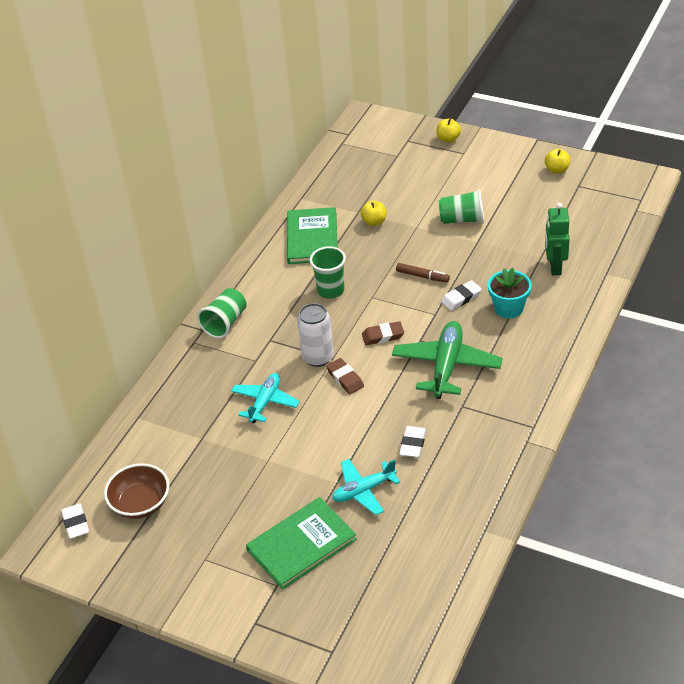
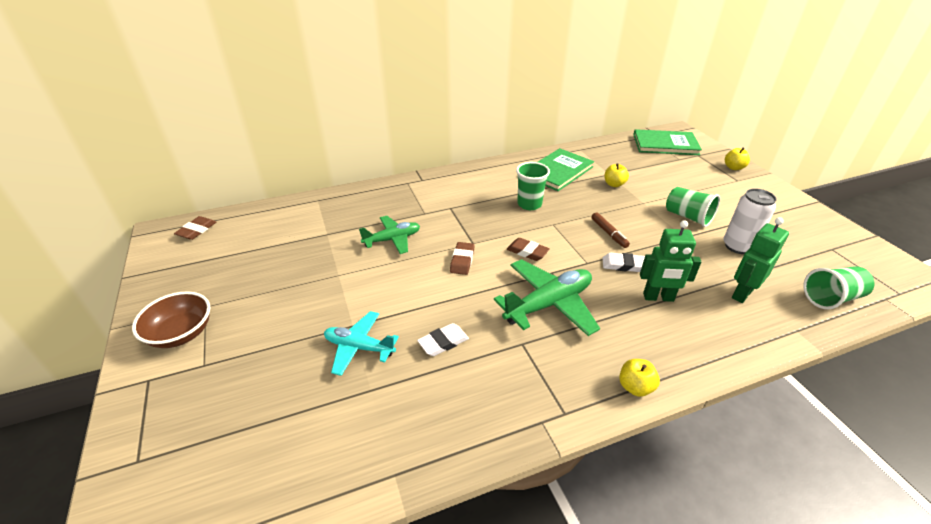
camera: 40 degrees right, 5 degrees down
(75, 523) = (197, 230): white eraser -> brown eraser
(140, 503) = (238, 245): brown bowl -> brown bowl (181, 333)
(225, 323) = (439, 184): green cup -> green cup (831, 298)
(265, 402) = (392, 239): turquoise plane -> green plane
(301, 545) = (263, 350): green book -> green book (665, 144)
(318, 357) = (464, 236): white can -> white can (738, 246)
(508, 308) = (658, 297): turquoise flower pot -> green robot
(557, 170) = (819, 228): yellow apple -> yellow apple (635, 387)

